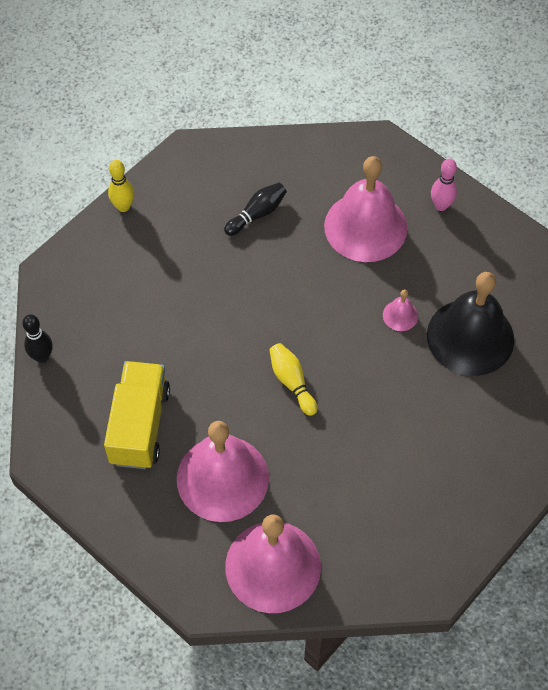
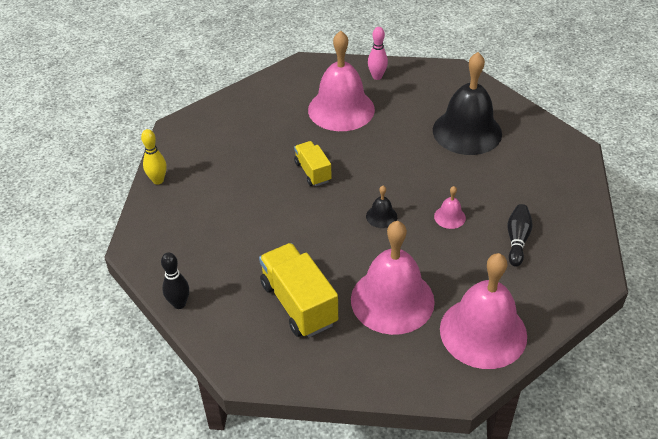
camera: 35 degrees left, 15 degrees down
(257, 214) = (261, 138): black bowling pin -> black bowling pin (517, 240)
(271, 288) = (312, 172): none -> yellow truck
(292, 382) = (381, 216): yellow bowling pin -> black bell
(400, 315) = (412, 143): pink bell -> pink bell (449, 217)

